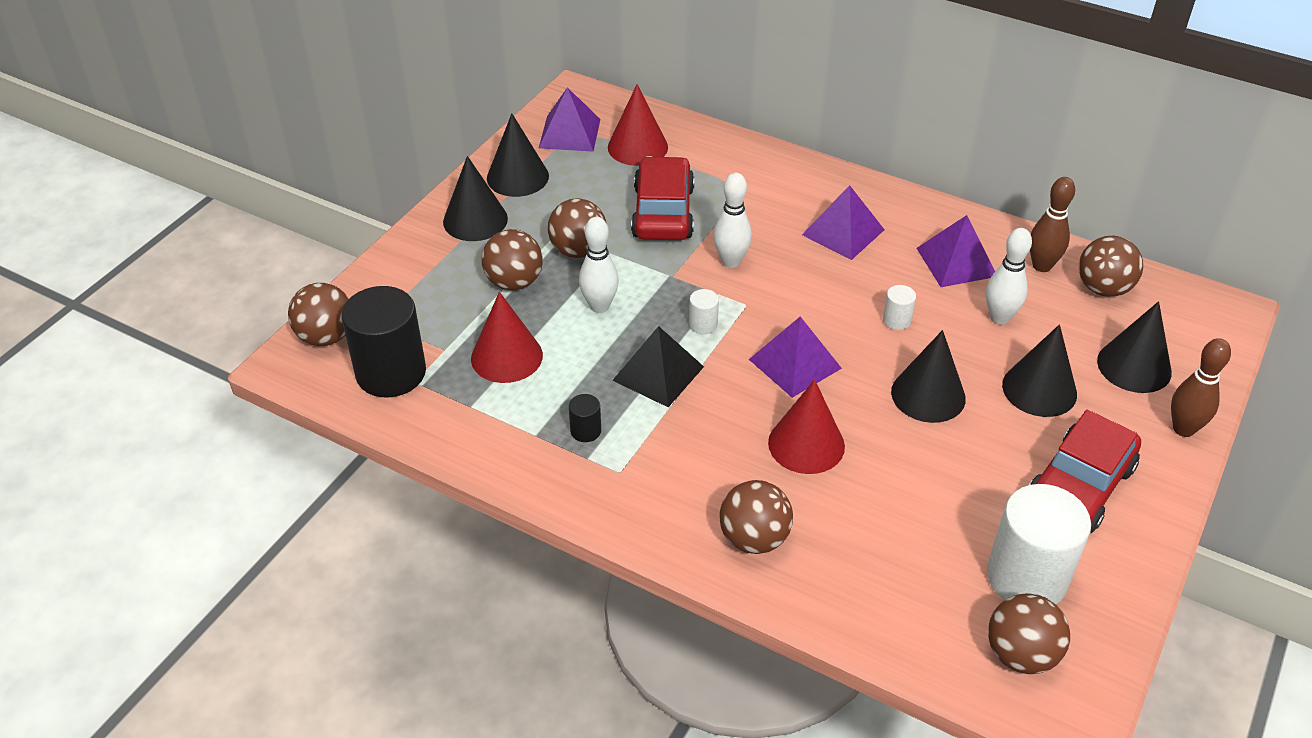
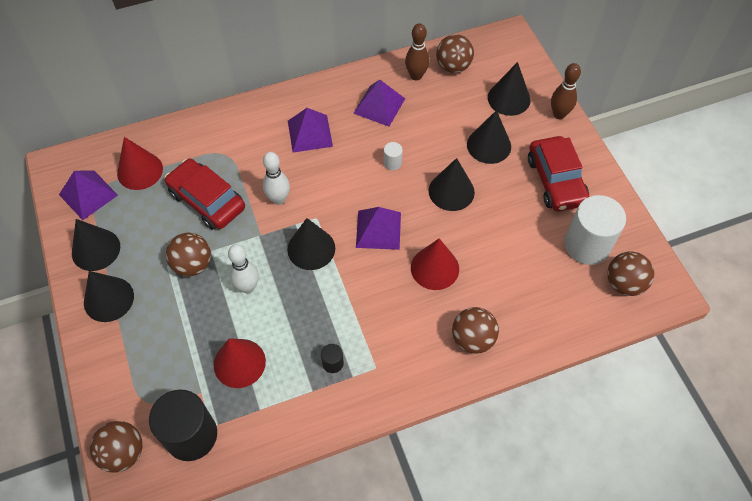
camera: 50 degrees left, 15 degrees up
(514, 282) = (184, 316): brown ball -> none
(658, 373) = (325, 297): black pyramid -> none
(703, 324) = (311, 248): white cylinder -> black cone
(999, 317) = (431, 121): white bowling pin -> none

